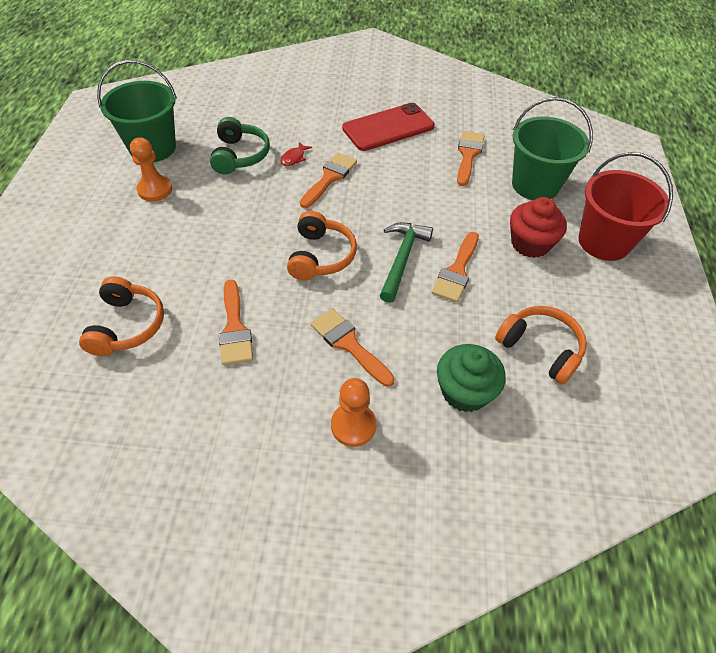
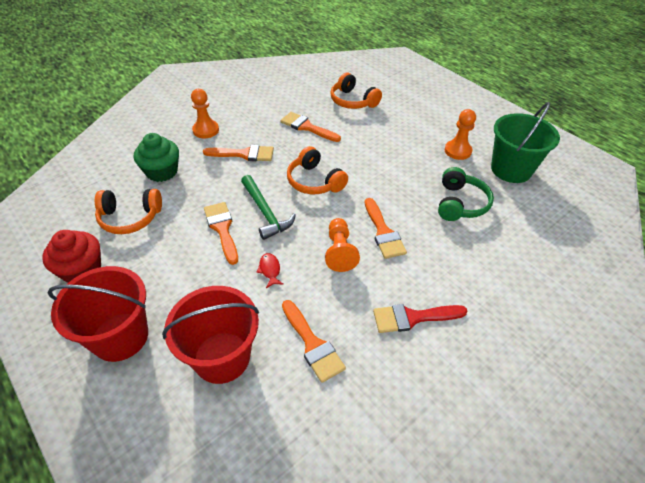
camera: 135 degrees right, 5 degrees down
(240, 155) = (460, 203): green headphones -> green headphones turned 120 degrees counterclockwise
(294, 158) = (428, 229): red fish -> red fish (270, 270)
(381, 188) = (339, 251): none -> orange pawn
(388, 127) = (412, 318): red phone -> red brush
(530, 243) = (184, 288): red cupcake -> red cupcake (82, 270)
(535, 185) = (222, 357): green bucket -> red bucket

